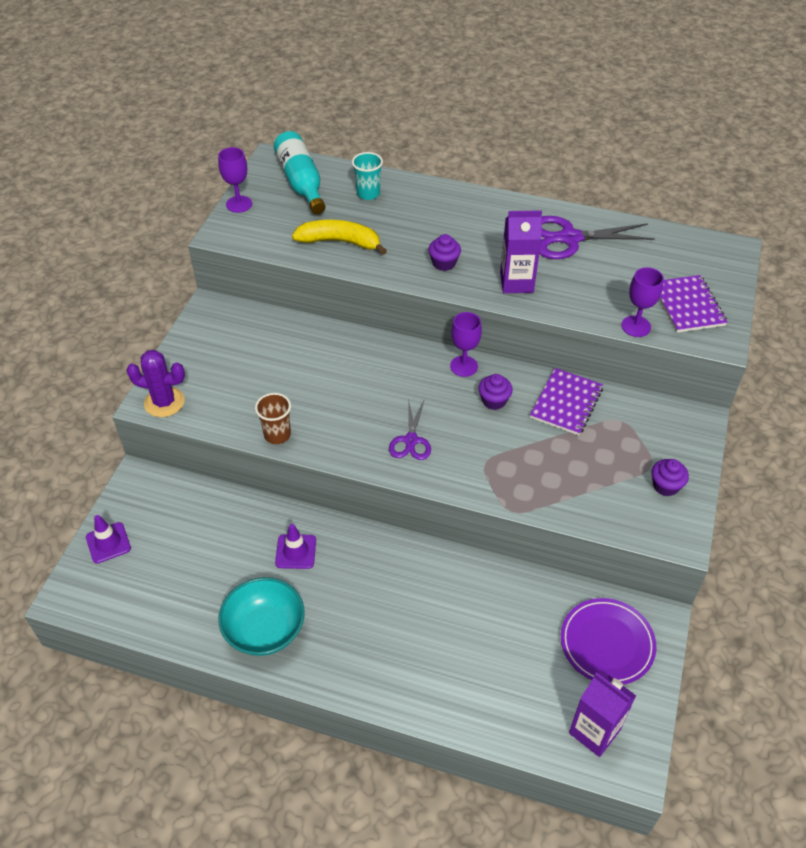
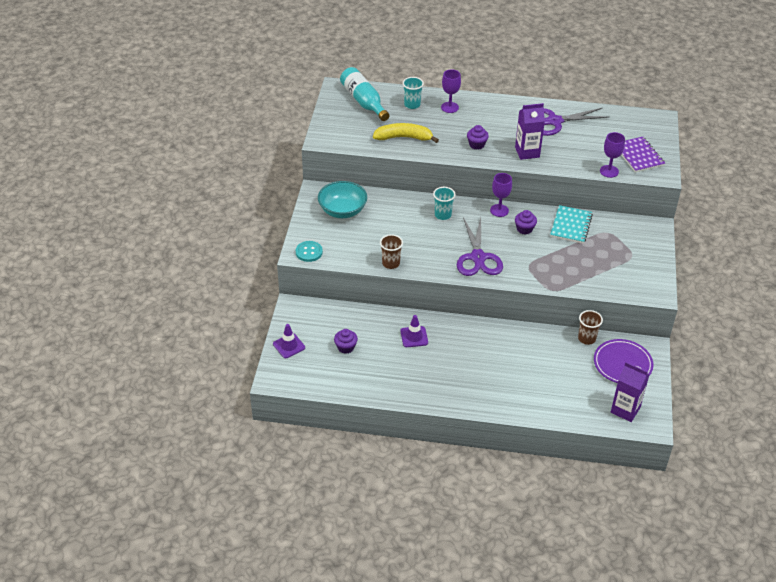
camera: 10 degrees left, 5 degrees down
(164, 402) = (309, 252): purple cactus -> turquoise button
(239, 204) = (326, 119): purple goblet -> purple goblet (449, 107)
(265, 629) = (409, 382): turquoise bowl -> turquoise bowl (342, 211)
(378, 364) = (443, 215): none -> turquoise cup
(411, 440) = (478, 257): purple scissors -> purple scissors, size x1.68
(559, 589) = (586, 338): none -> brown cup
(566, 403) = (571, 225): purple notebook -> turquoise notebook
(665, 486) = (643, 266): purple cupcake -> purple cupcake (346, 347)

